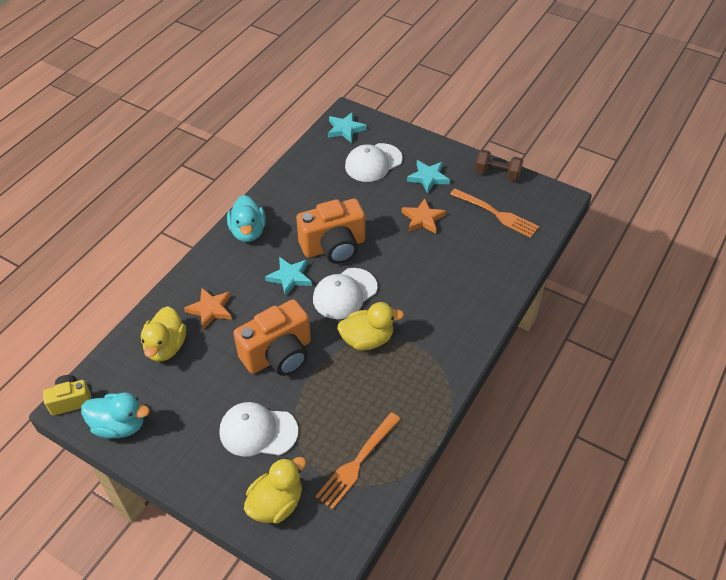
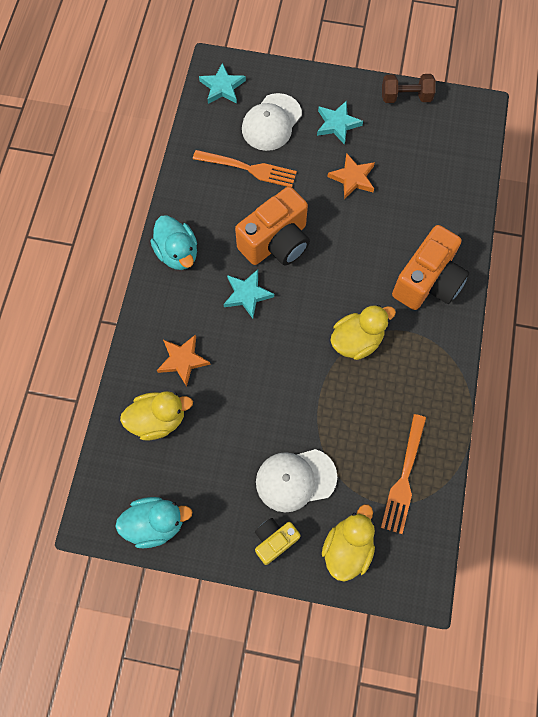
camera: 20 degrees left, 20 degrees up
(71, 401) = (91, 515): yellow camera -> yellow camera (274, 540)
(166, 347) = (158, 419): yellow duck -> yellow duck turned 90 degrees counterclockwise
(278, 355) = (277, 388): orange camera -> orange camera (427, 282)
(344, 293) = (311, 295): white cap -> none
(496, 214) = (424, 148): orange fork -> orange fork (248, 168)

